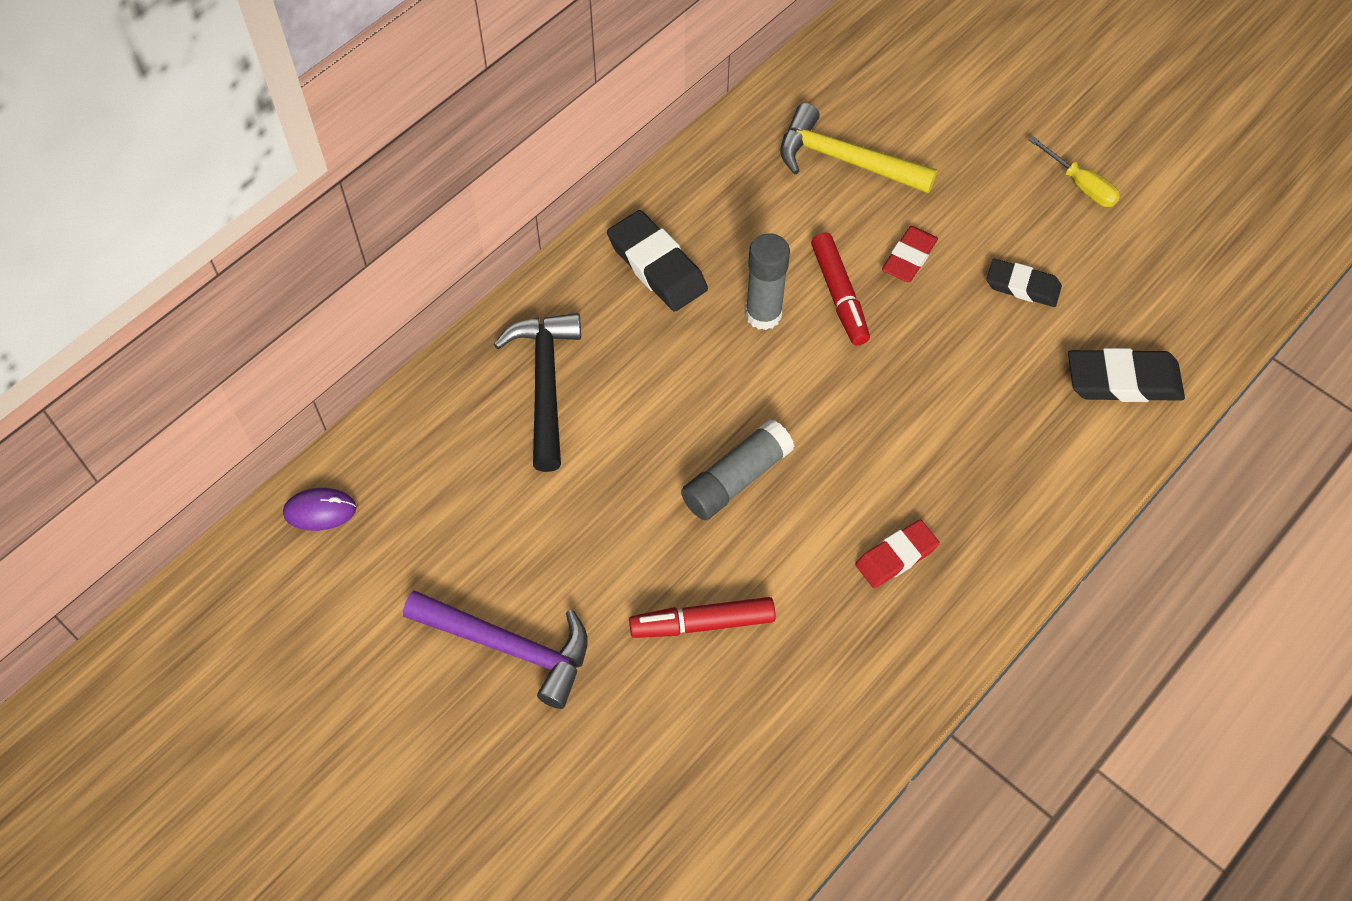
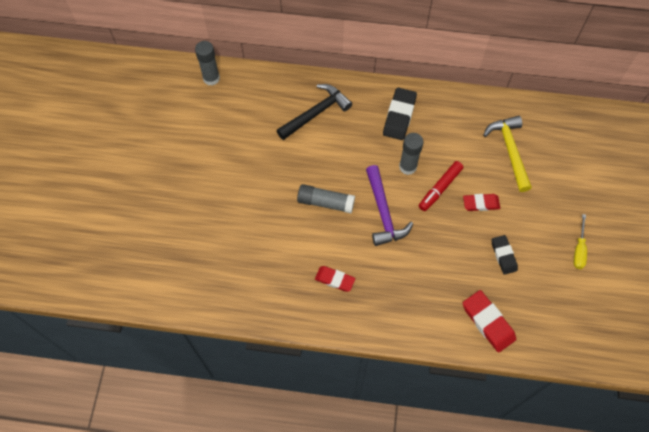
camera: 55 degrees right, 5 degrees up
(320, 511) = (211, 78): purple mouse -> grey glue stick
(509, 647) = (202, 171): purple hammer -> purple hammer (383, 212)
(702, 623) = (256, 228): red marker -> none
(1123, 381) = (488, 322): black eraser -> red eraser

